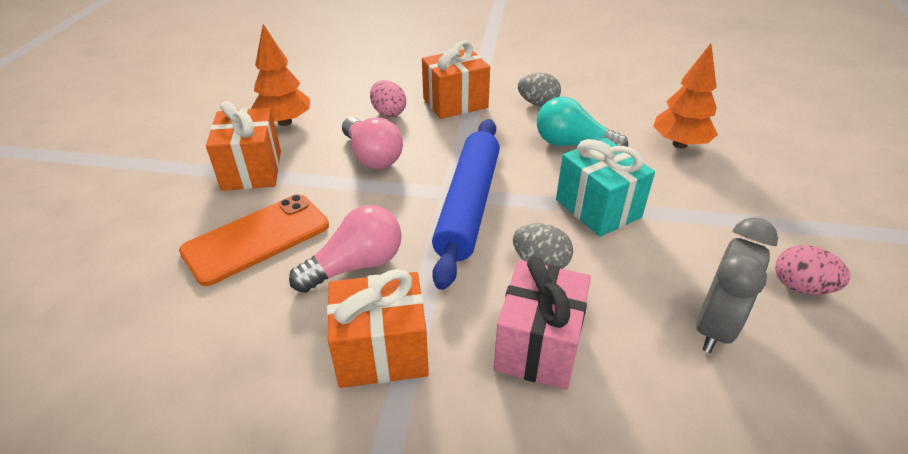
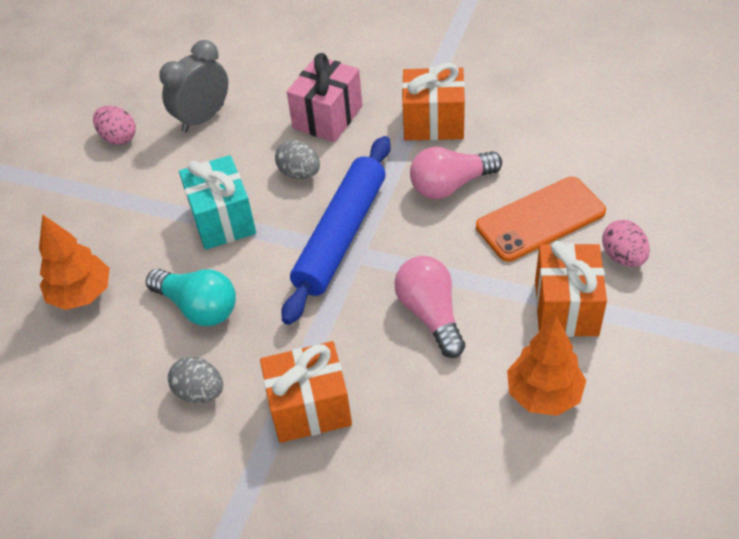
camera: 165 degrees left, 10 degrees up
(388, 113) = (404, 397): pink egg -> pink egg (623, 257)

